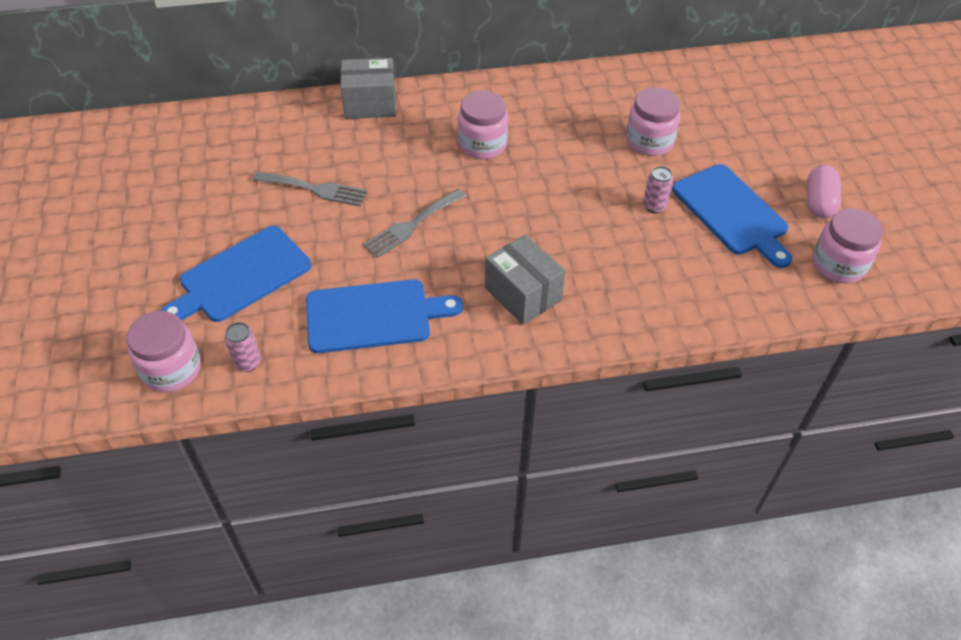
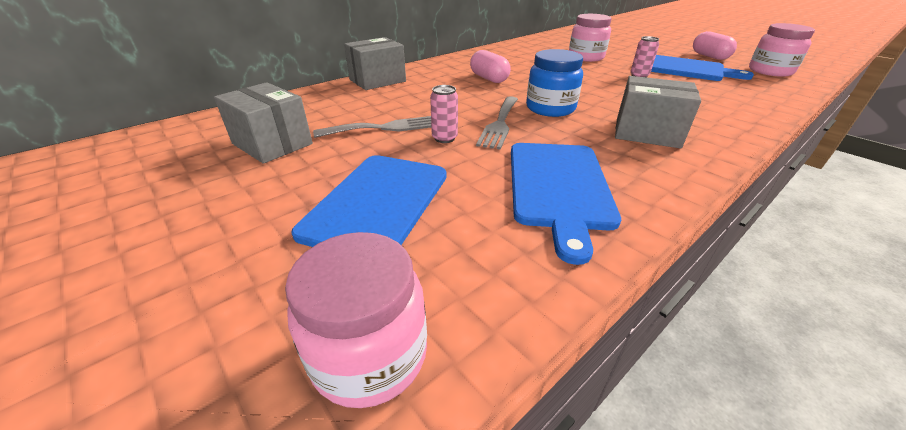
camera: 30 degrees left, 15 degrees down
(220, 175) = (272, 144): none -> grey box
(248, 363) = (479, 288): pink can -> pink can (444, 138)
(374, 316) = (558, 187): blue cutting board -> blue cutting board turned 135 degrees clockwise
(482, 144) = (489, 79): pink jar -> pink capsule
(482, 222) = (550, 108): none -> blue jar

